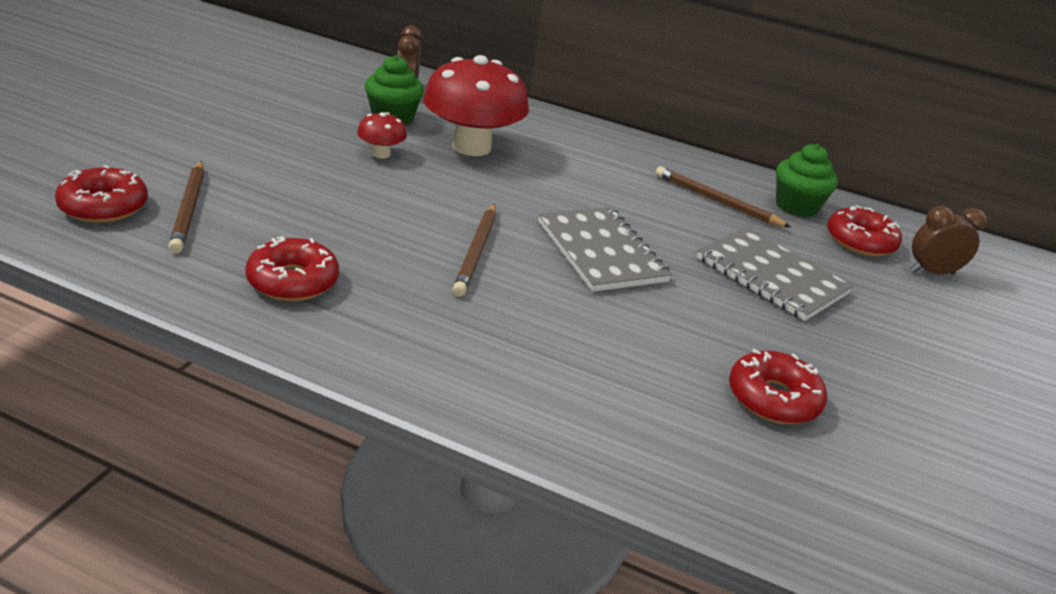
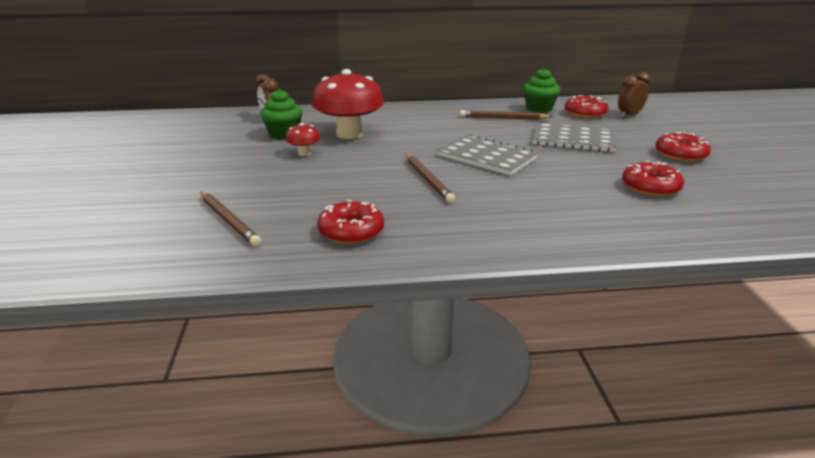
camera: 25 degrees left, 5 degrees down
(104, 206) = (166, 240): red donut -> red donut (680, 155)

